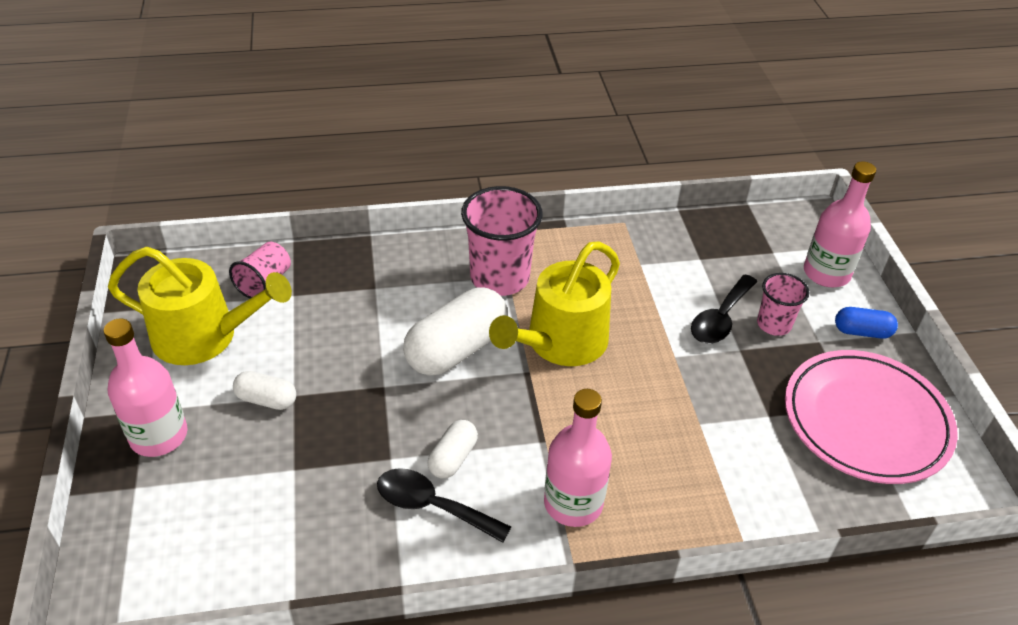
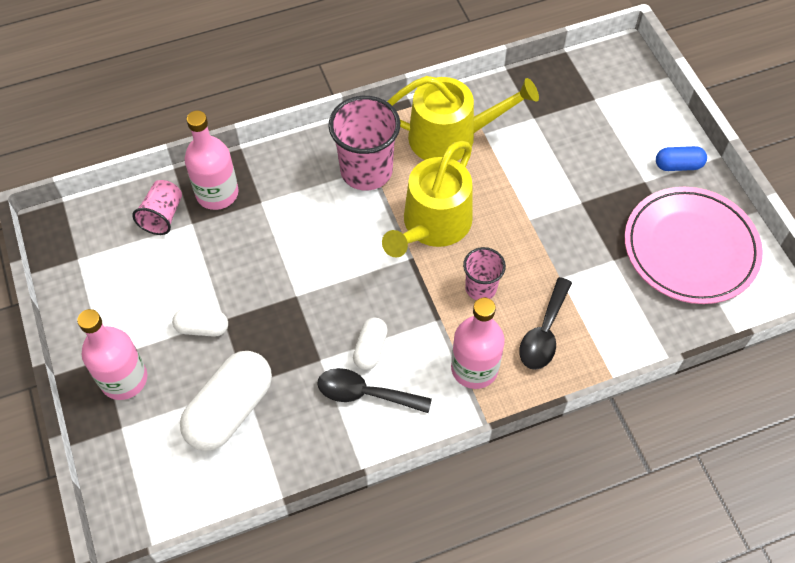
camera: 10 degrees left, 15 degrees up
(204, 336) = (128, 279): yellow watering can -> yellow watering can (451, 137)
(457, 349) = (347, 249): white capsule -> white capsule (230, 409)
(720, 319) = (561, 175): black spoon -> black spoon (544, 333)
(774, 324) = (605, 172): pink cup -> pink cup (481, 288)
(826, 273) = (642, 112): pink bottle -> pink bottle (217, 193)

